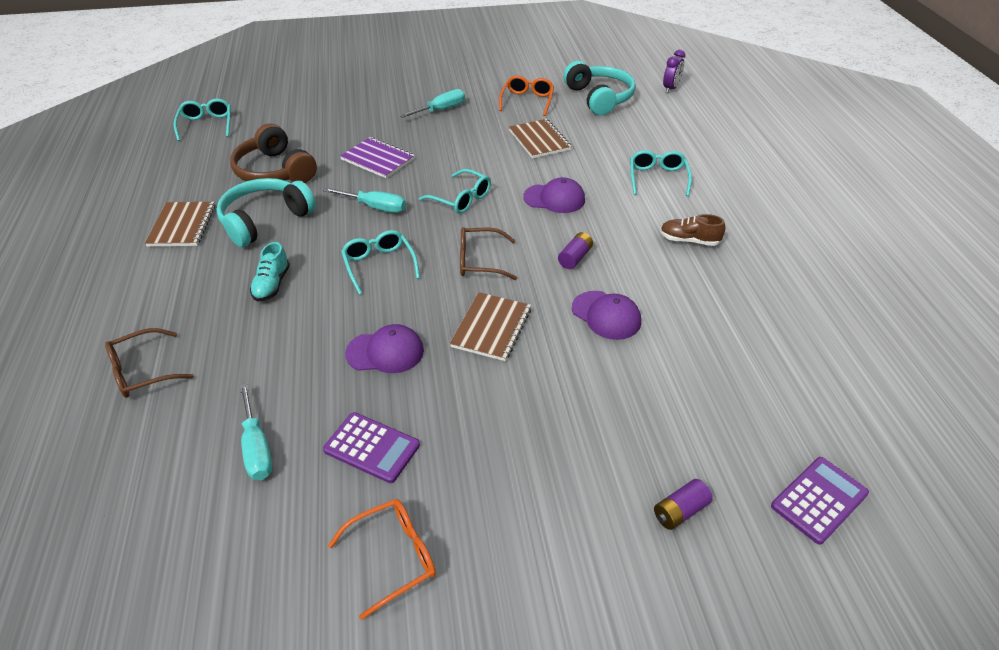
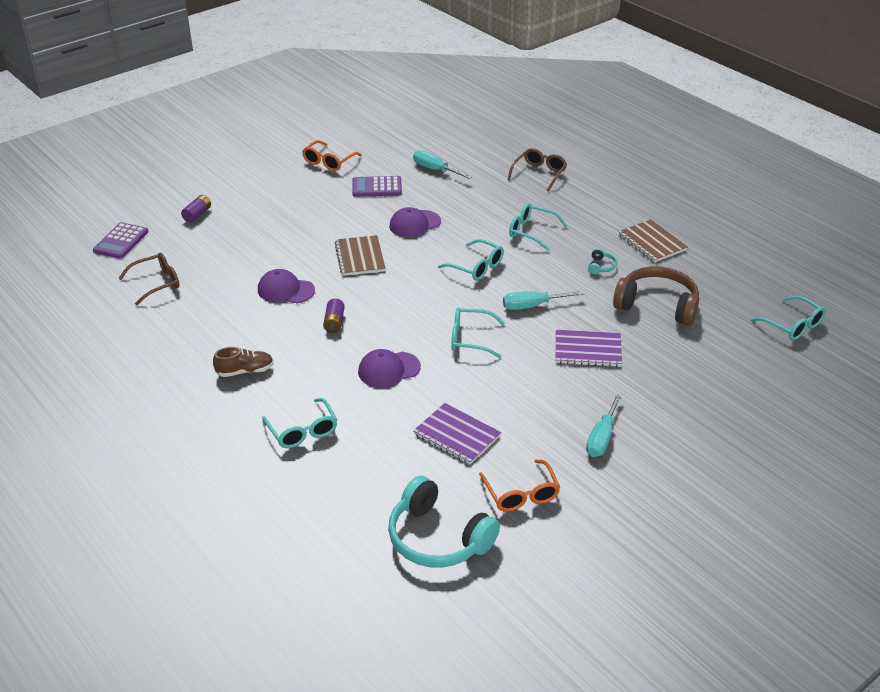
camera: 150 degrees right, 5 degrees down
(265, 220) = (601, 266): turquoise headphones -> turquoise headphones, size x0.41
(272, 284) = (532, 232): turquoise shoe -> turquoise glasses
(480, 261) = (406, 295): brown glasses -> brown glasses (156, 283)
(539, 140) = (457, 435): brown notebook -> purple notebook
(671, 88) = (353, 603): purple clock -> none

